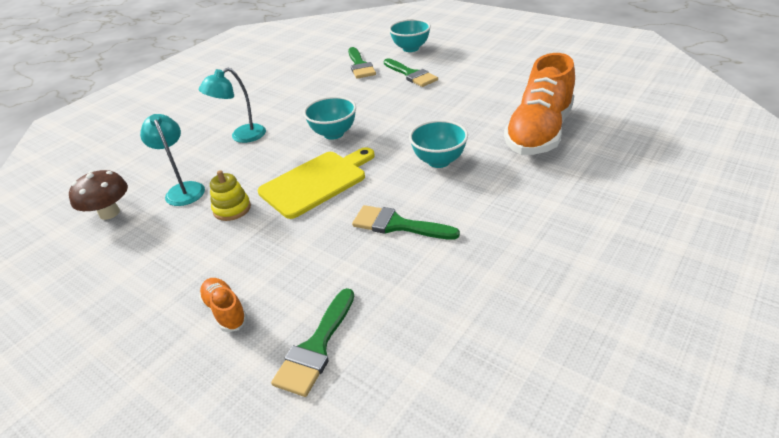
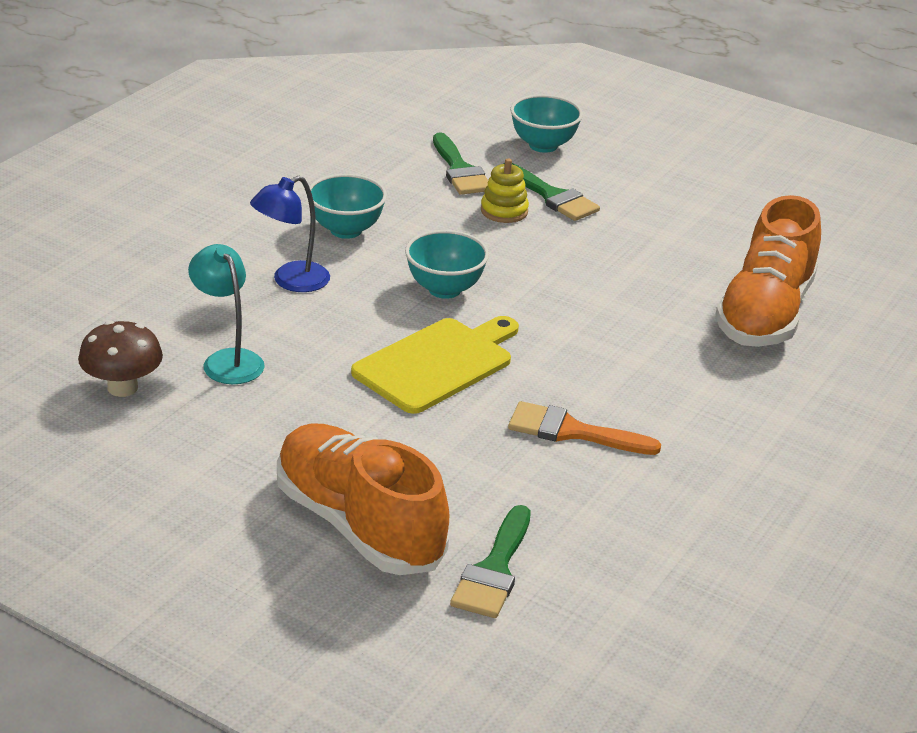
camera: 10 degrees left, 5 degrees down
(225, 311) = (358, 525): orange shoe -> orange shoe, size x2.27
(232, 209) = (318, 394): yellow stacking toy -> yellow stacking toy (504, 211)
(241, 136) = (291, 281): turquoise lamp -> blue lamp
(397, 225) = (572, 431): green brush -> orange brush
(439, 161) = (618, 346): turquoise bowl -> turquoise bowl (346, 230)

